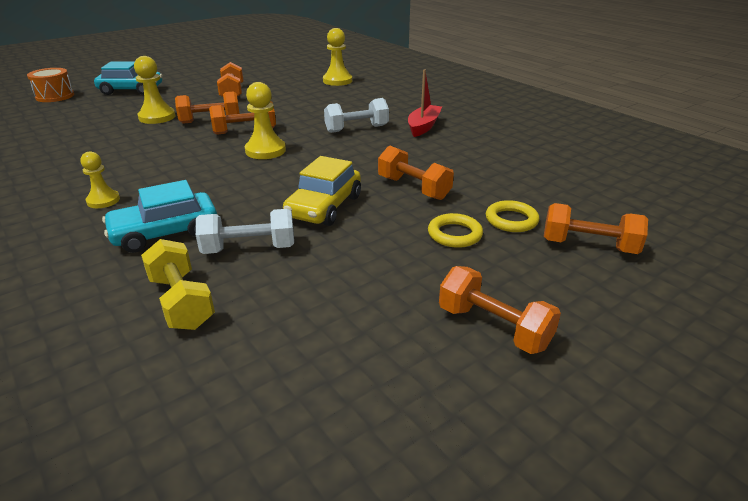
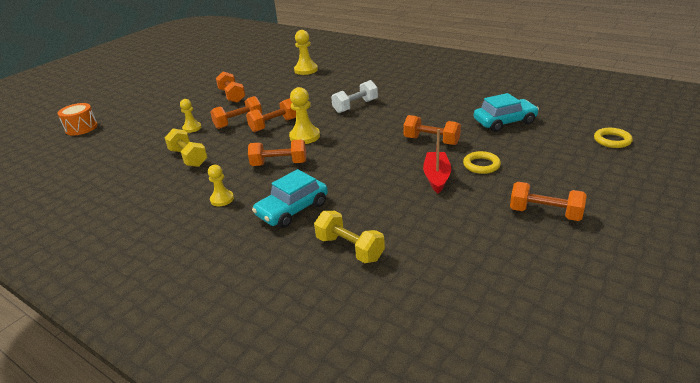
camera: 15 degrees left, 0 degrees up
(120, 147) = (188, 158): none -> yellow dumbbell
(131, 90) = (144, 110): turquoise car -> turquoise car (504, 122)
(157, 117) = (192, 128): yellow pawn -> yellow pawn, size x0.64
(249, 249) = (360, 206): white dumbbell -> none
(324, 207) = (384, 167): yellow car -> none
(423, 126) = (401, 95): red boat -> red boat (436, 177)
(511, 220) = (508, 148): yellow ring -> yellow ring (612, 140)
(588, 246) = (563, 153): orange dumbbell -> orange dumbbell (279, 164)

